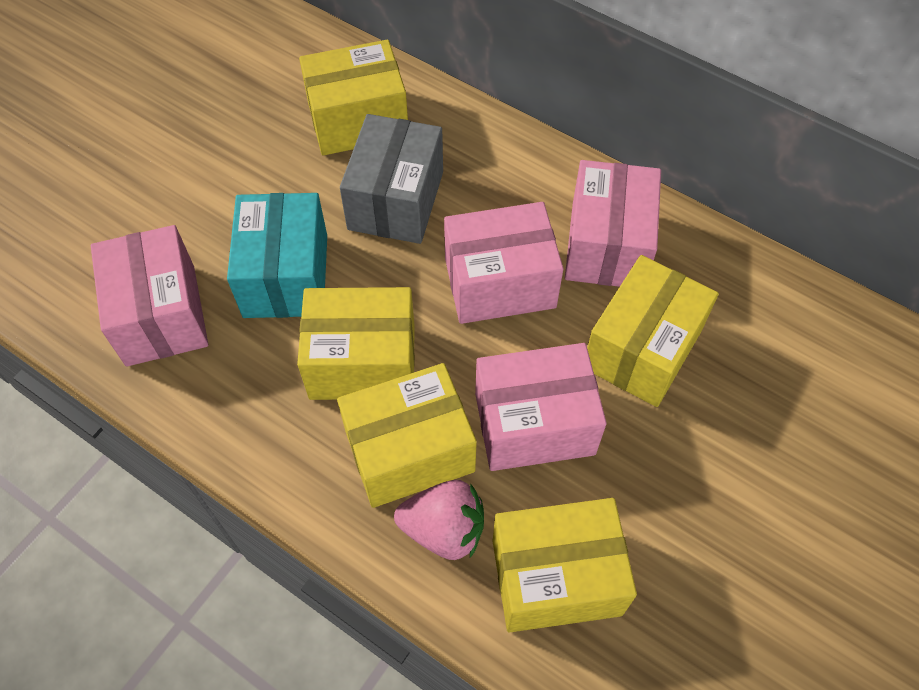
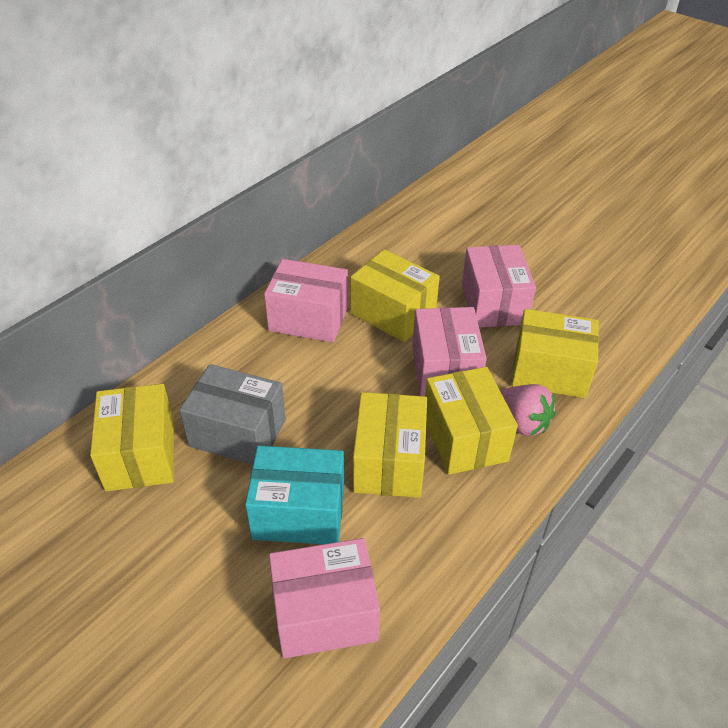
camera: 85 degrees left, 15 degrees down
(444, 529) = (522, 423): pink strawberry -> pink strawberry turned 120 degrees clockwise
(500, 283) = (330, 377): pink box -> pink box (493, 304)
(556, 577) = (549, 371): yellow box -> yellow box turned 75 degrees counterclockwise

